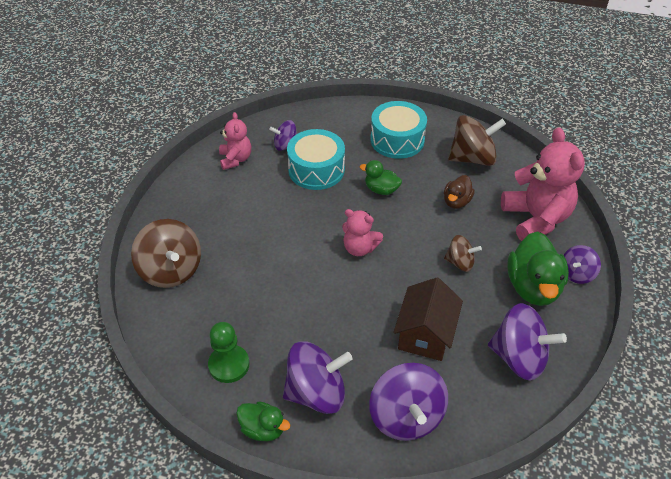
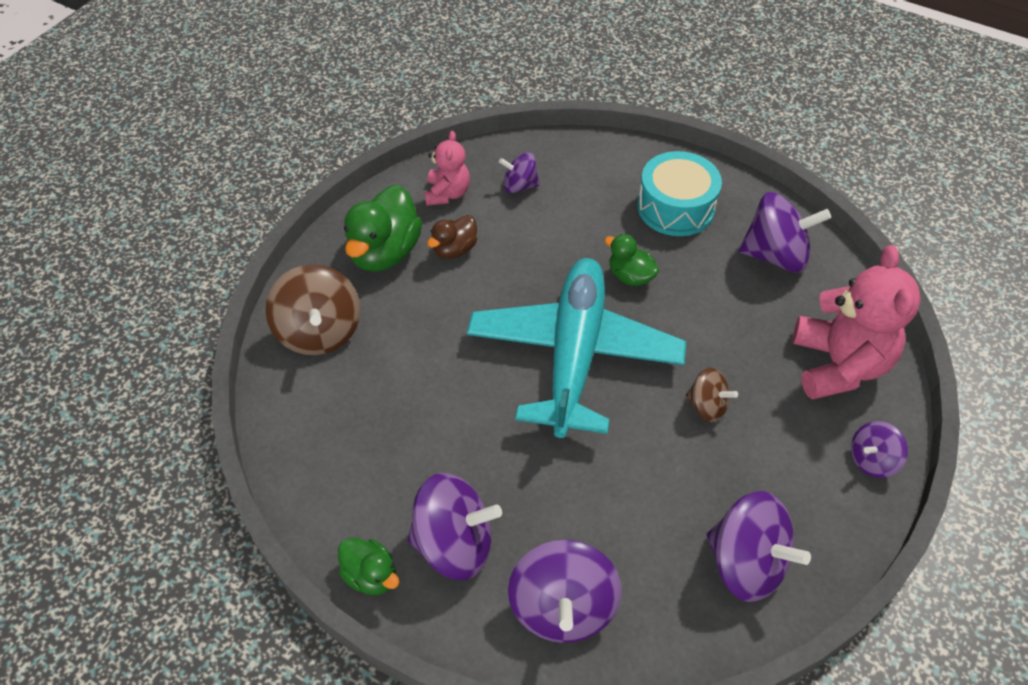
camera: 15 degrees right, 5 degrees up
(229, 365) = (354, 478): green pawn -> none
(316, 170) = (550, 229): turquoise drum -> none
(359, 248) = (574, 354): pink teddy bear -> turquoise plane
(425, 334) = (625, 498): brown house -> none
(456, 202) = (731, 315): brown duck -> brown duck (454, 249)
(472, 158) = (775, 255): brown spinning top -> purple spinning top
(533, 287) = (800, 465): green duck -> green duck (384, 252)

